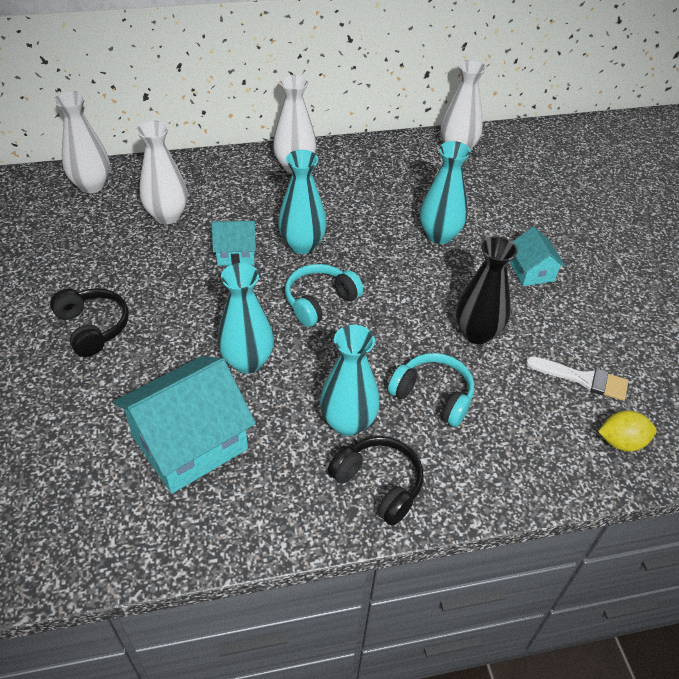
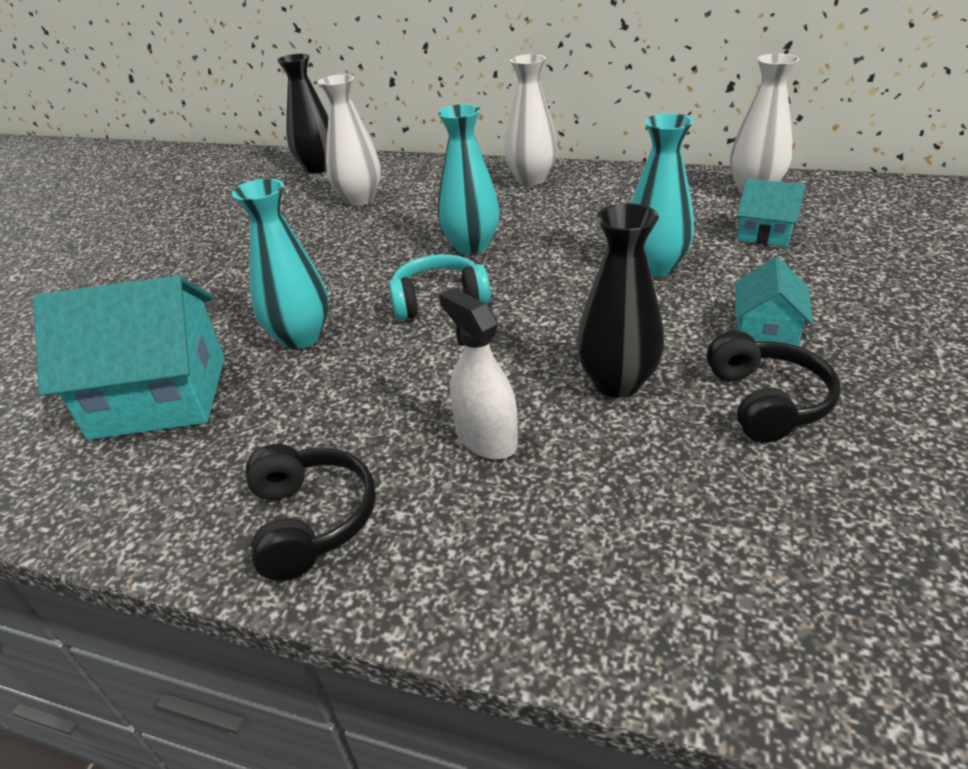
camera: 35 degrees right, 10 degrees down
(92, 185) = (318, 168): white vase -> black vase
(93, 327) = (194, 272): black headphones -> black headphones (766, 401)
(236, 253) = (393, 240): turquoise house -> turquoise house (764, 234)
(348, 422) = (346, 433): turquoise vase -> none
(433, 395) = (486, 438): turquoise headphones -> white spray bottle
(583, 379) = (752, 491): white brush -> none
(621, 442) = (759, 614): yellow lemon -> none

